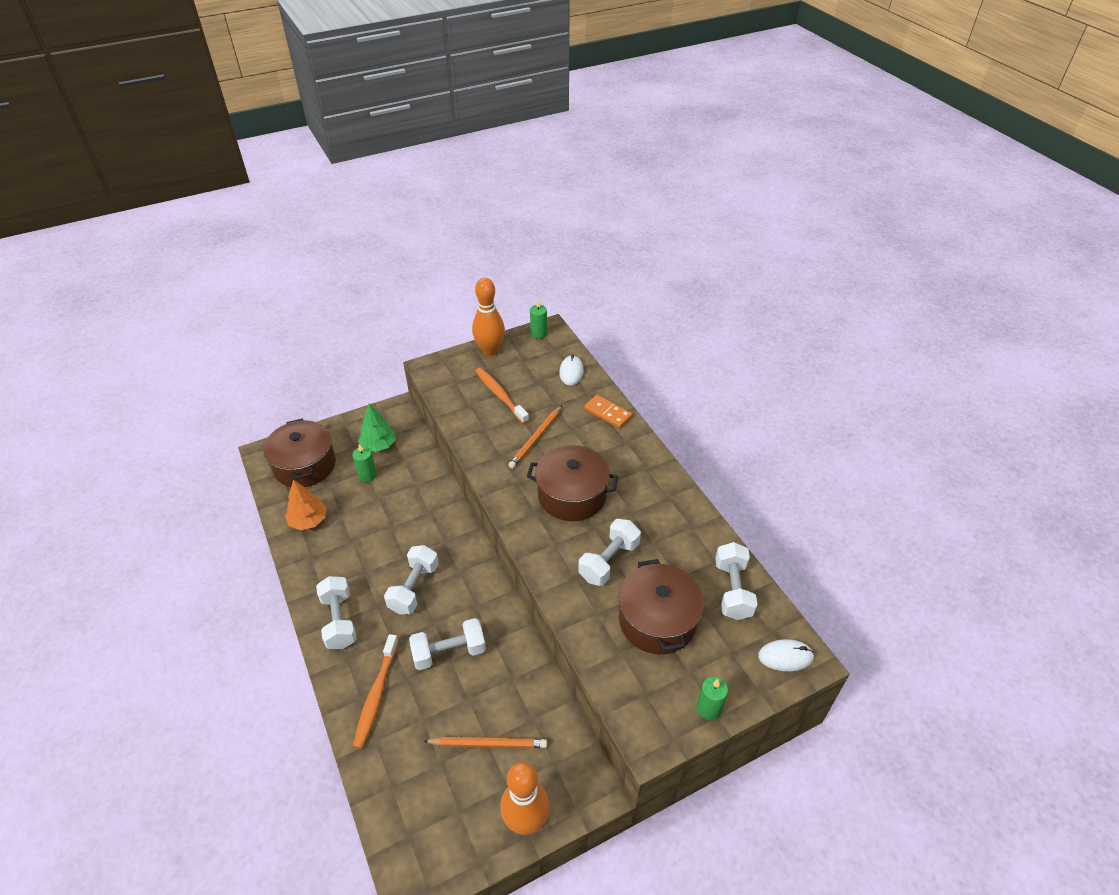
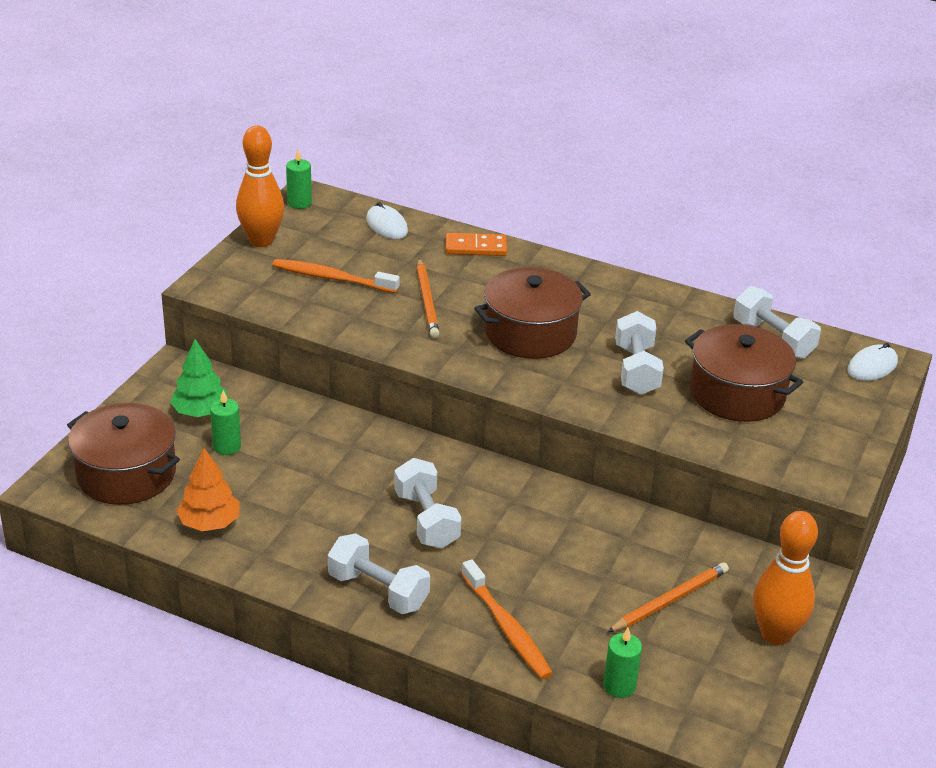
camera: 40 degrees left, 10 degrees down
(449, 652) = (537, 552): white dumbbell -> none
(708, 708) = (856, 434): green candle -> green candle (619, 686)

